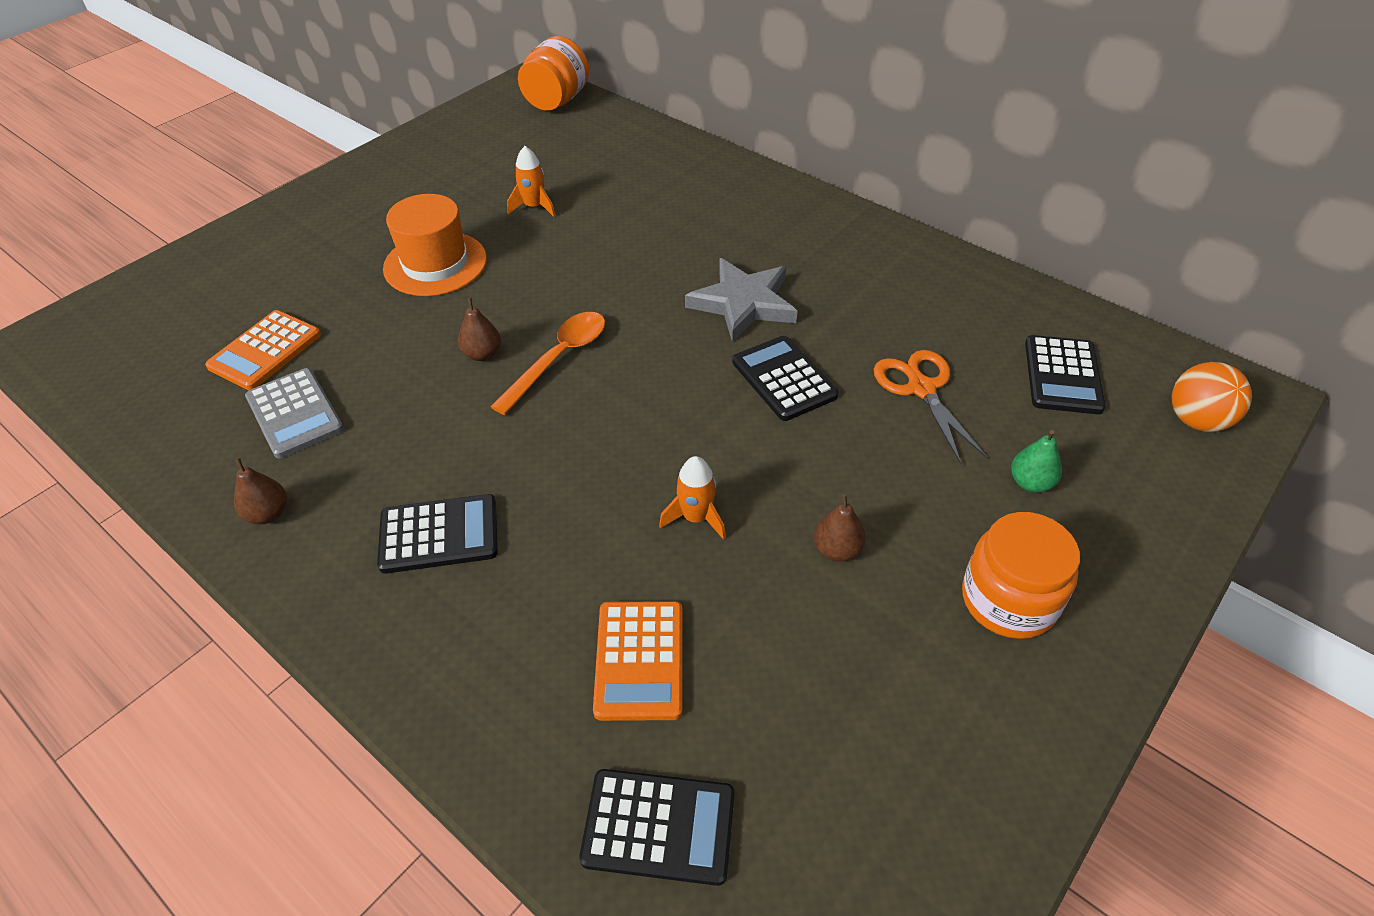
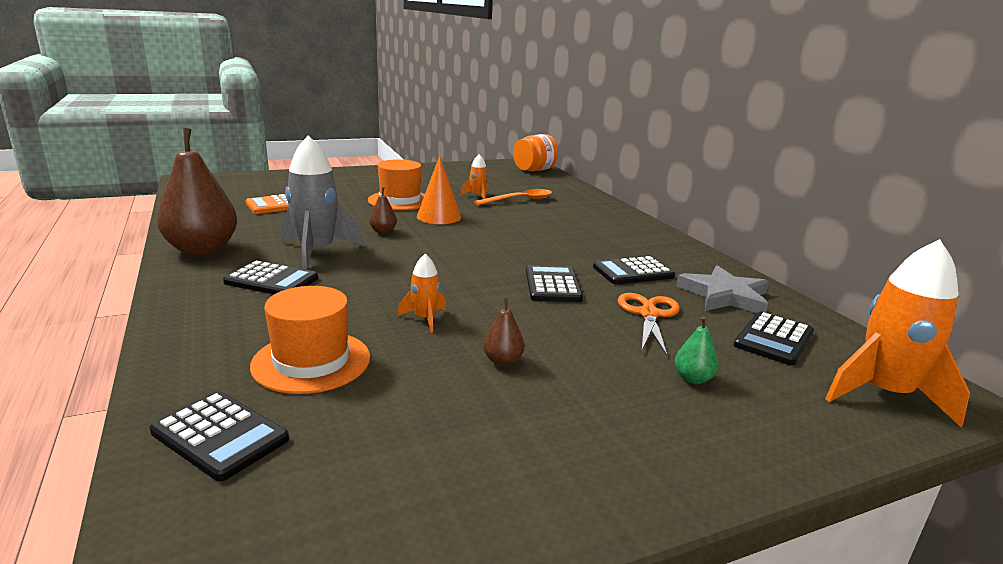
camera: 25 degrees right, 25 degrees down
(268, 514) = (202, 249): brown pear -> brown pear, size x2.35
(294, 413) = (263, 225): grey calculator -> none
(436, 443) = (316, 252): none -> grey rocket
(525, 283) = (439, 216): none -> orange cone
(558, 359) = (422, 243): orange spoon -> orange spoon (519, 200)
(639, 660) = (311, 361): orange calculator -> orange hat
(743, 303) = (560, 252): grey star -> grey star (724, 295)
(851, 309) = (633, 272): none -> black calculator
(1008, 600) = (611, 428): orange jar -> none
(1196, 420) = (884, 394): orange ball -> orange rocket

